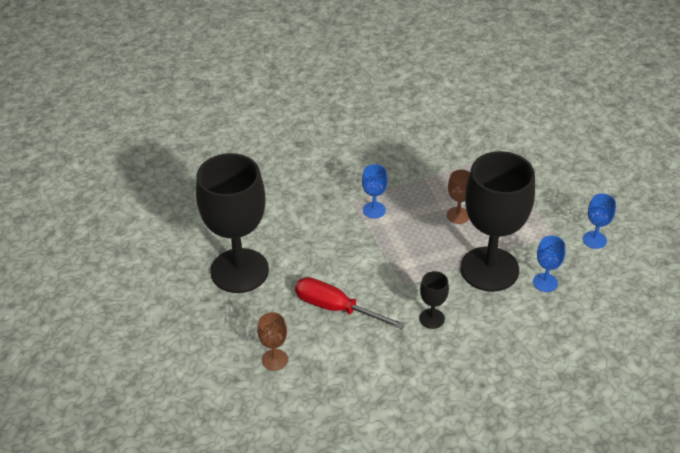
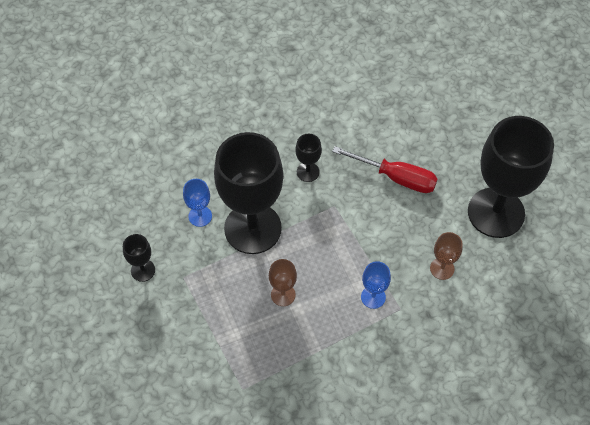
camera: 175 degrees right, 15 degrees up
(274, 360) = (441, 125): brown goblet -> brown goblet (442, 268)
(594, 240) = (143, 270): blue goblet -> black goblet

